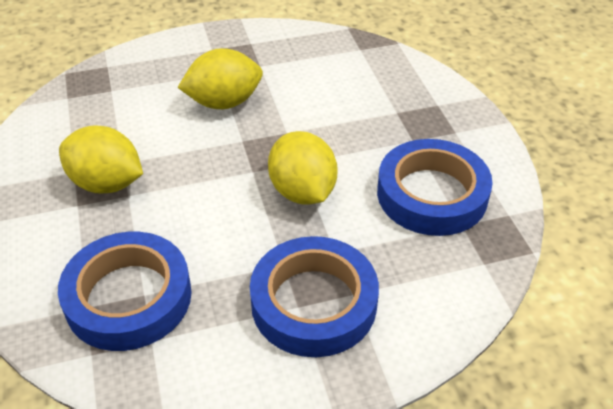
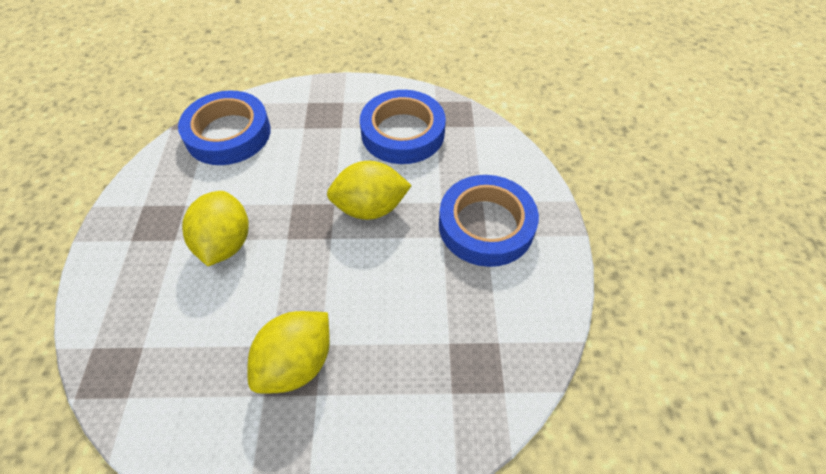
camera: 75 degrees left, 10 degrees up
(128, 297) = (450, 355): blue tape -> blue tape (228, 134)

